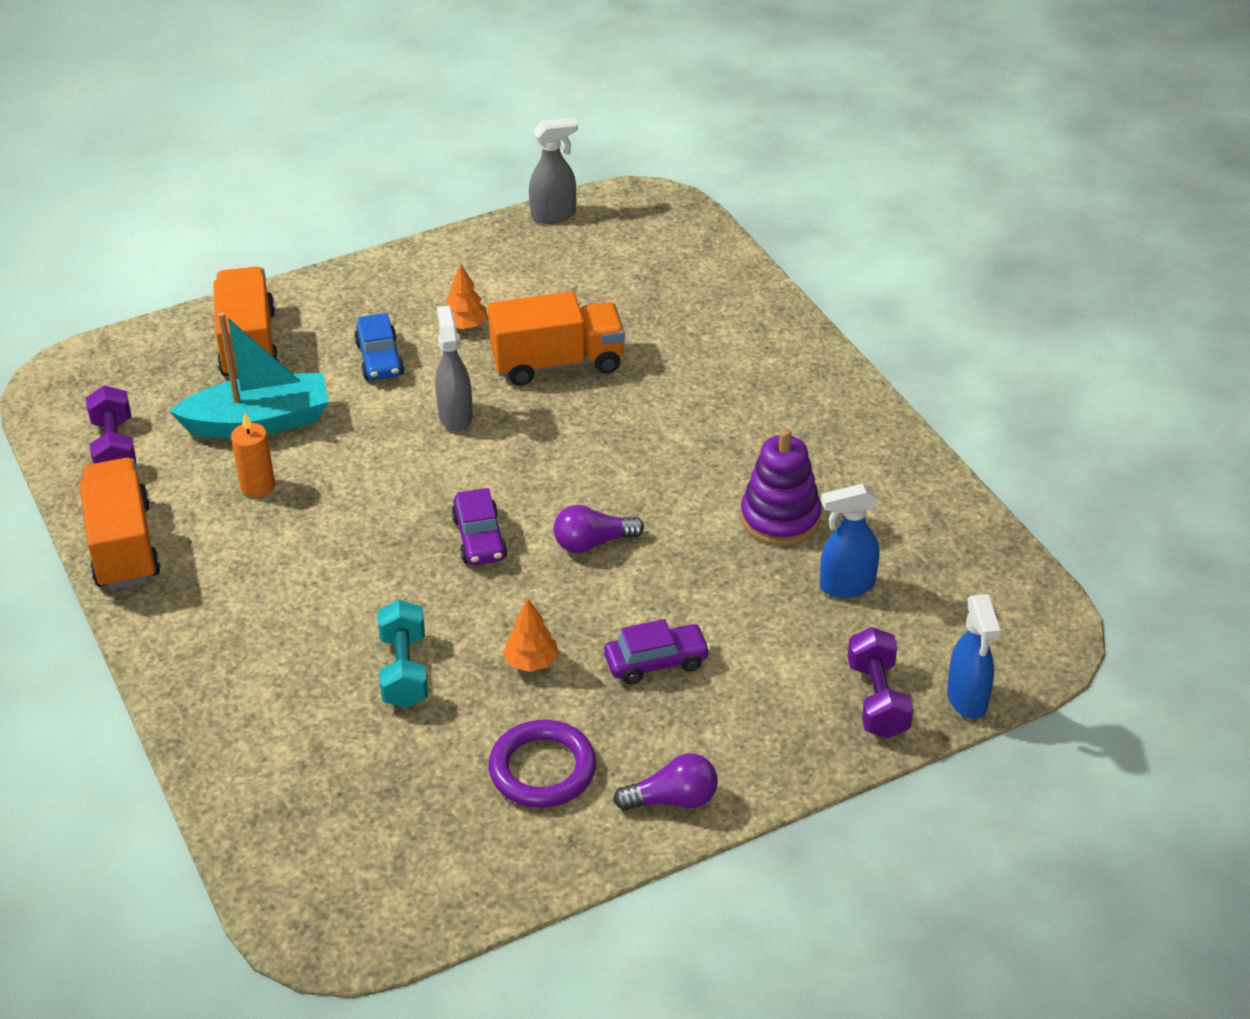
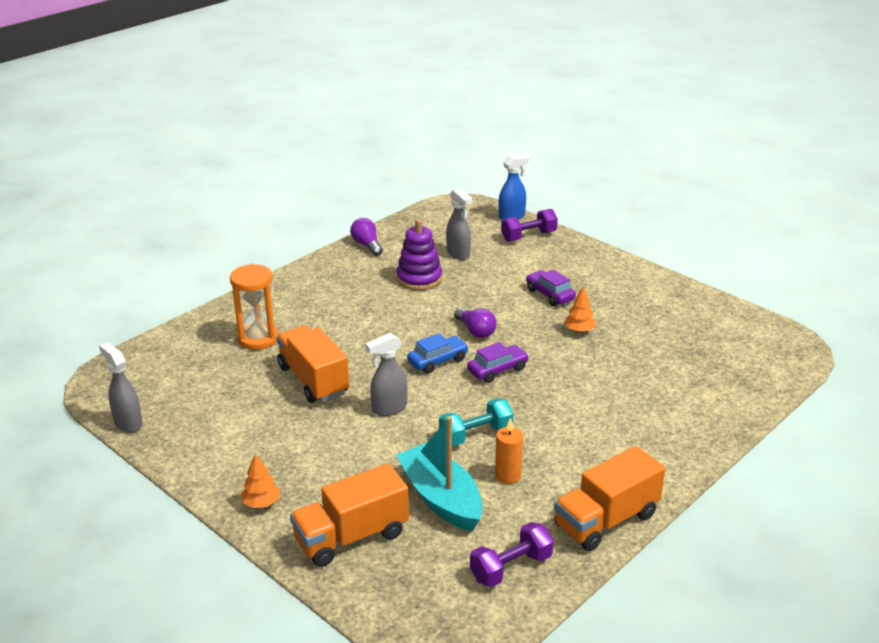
camera: 110 degrees left, 10 degrees down
(380, 359) = (341, 460): blue car -> blue car (438, 361)
(404, 670) = (618, 369): turquoise dumbbell -> turquoise dumbbell (476, 435)
(465, 325) = (285, 430): orange tree -> orange tree (261, 503)
(542, 769) = (645, 311): purple ring -> none
(673, 799) = (631, 274): purple light bulb -> purple light bulb (367, 245)
(684, 330) = (258, 339): none -> orange hourglass
(846, 586) = (458, 254): blue spray bottle -> grey spray bottle

